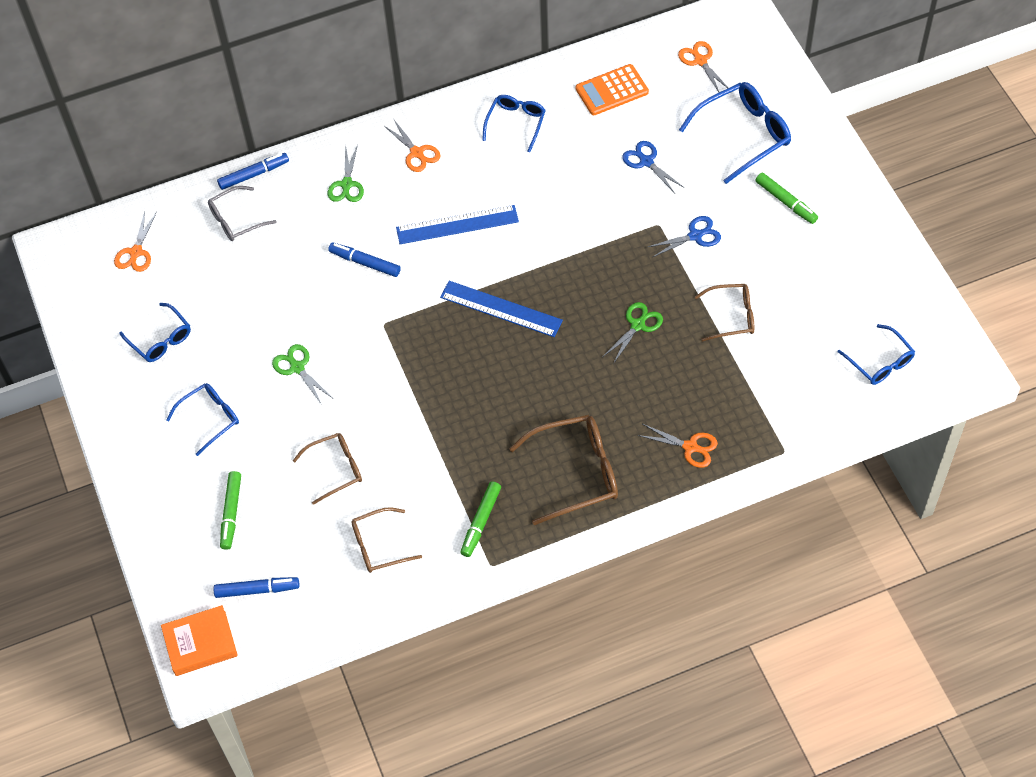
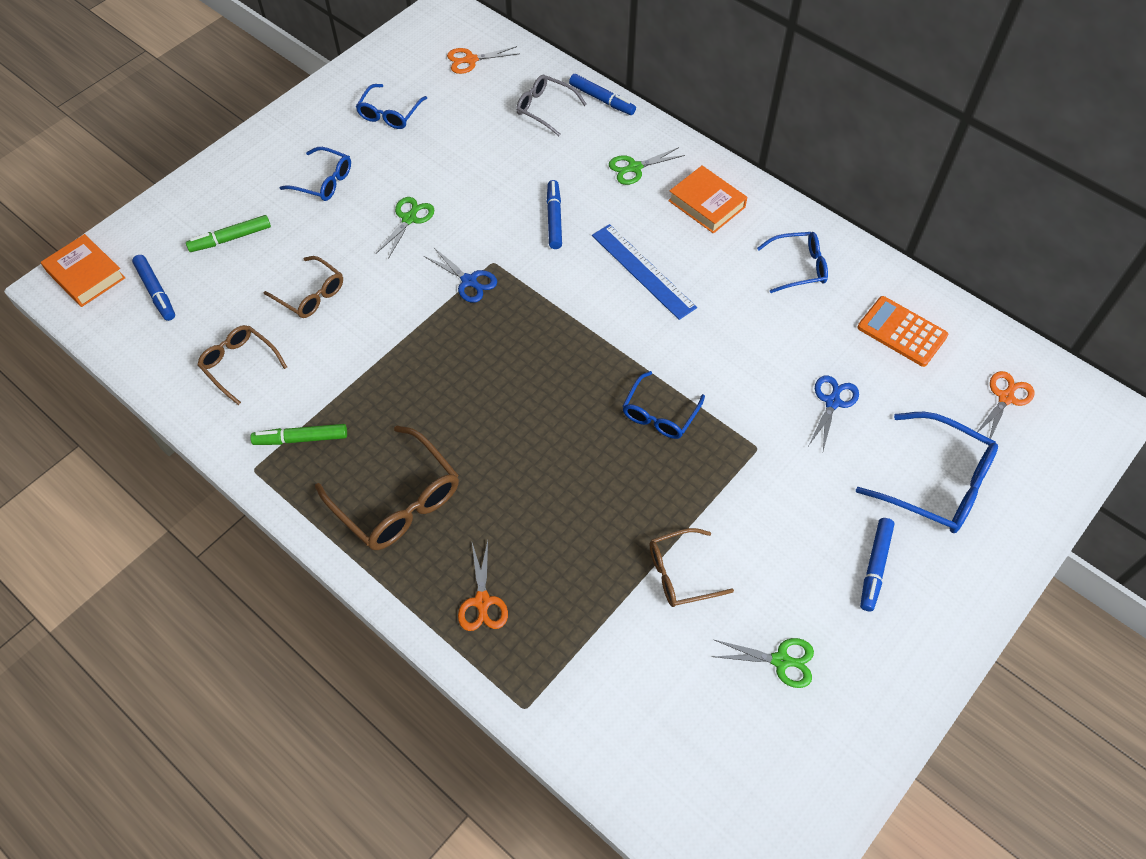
camera: 60 degrees right, 0 degrees up
(417, 153) = (706, 204): orange scissors -> orange book
(501, 309) = (564, 349): blue ruler -> none
(638, 325) = (614, 482): green scissors -> green scissors (781, 660)
(695, 236) = (766, 490): blue scissors -> blue scissors (469, 281)
(732, 316) = (680, 573): brown glasses -> brown glasses turned 105 degrees clockwise
(786, 202) = (875, 567): green marker -> blue marker
(880, 362) = (710, 774): blue glasses -> blue glasses (659, 414)

